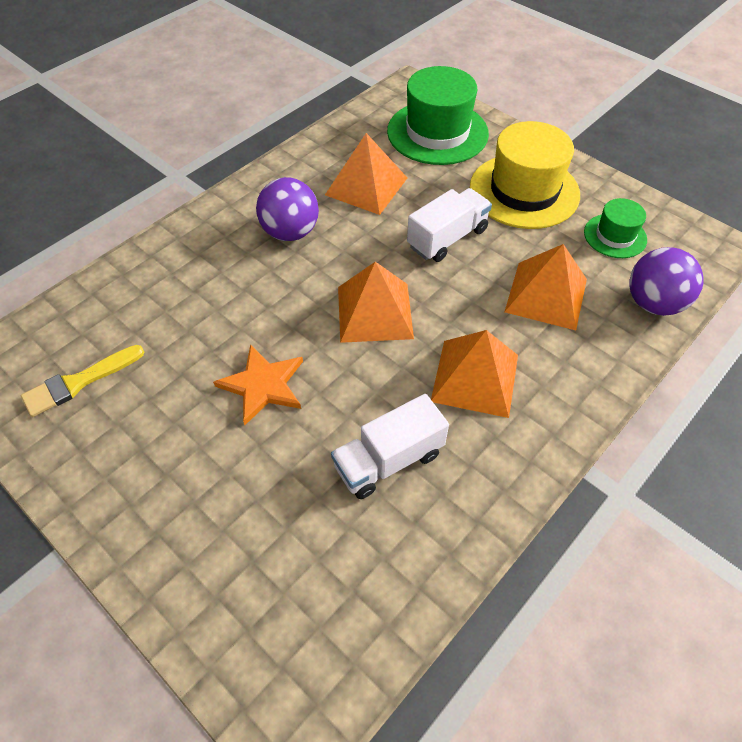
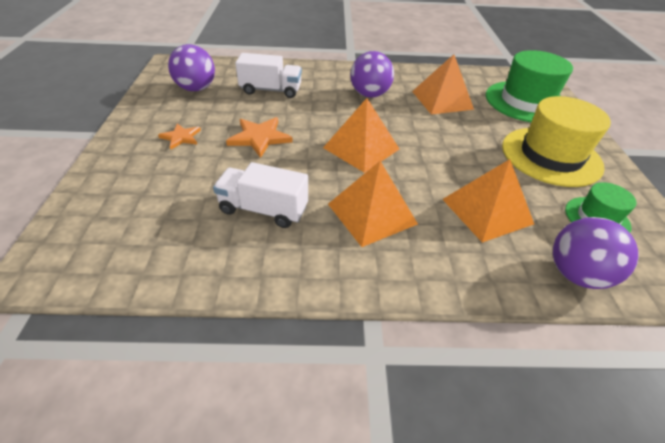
camera: 45 degrees right, 10 degrees down
(79, 382) = (196, 88): yellow brush -> purple ball
(177, 461) = (181, 137): none -> orange star
(447, 238) = (457, 146): white truck -> white truck (271, 90)

